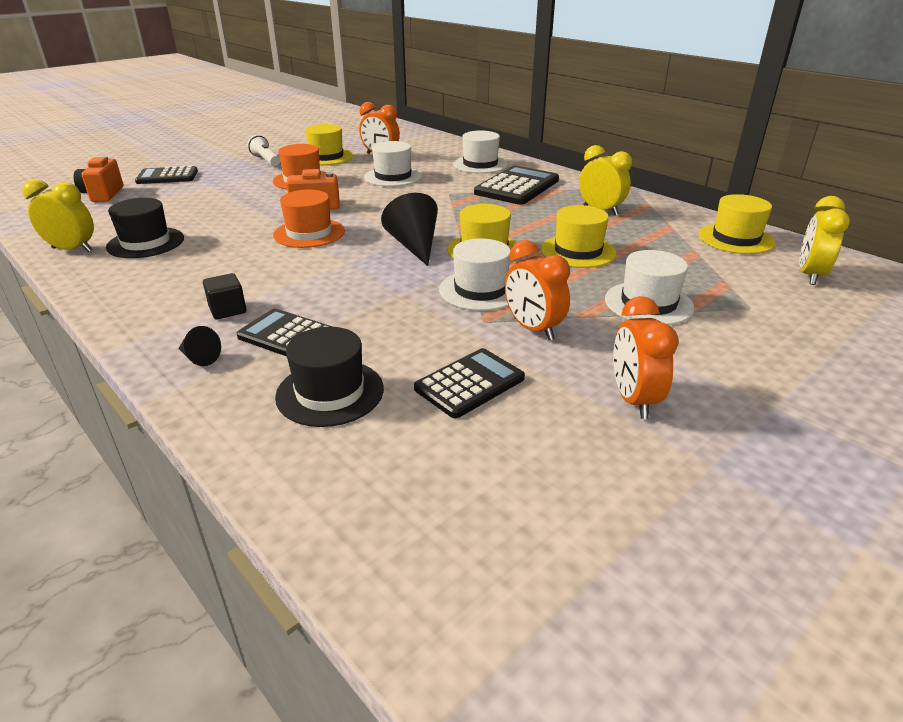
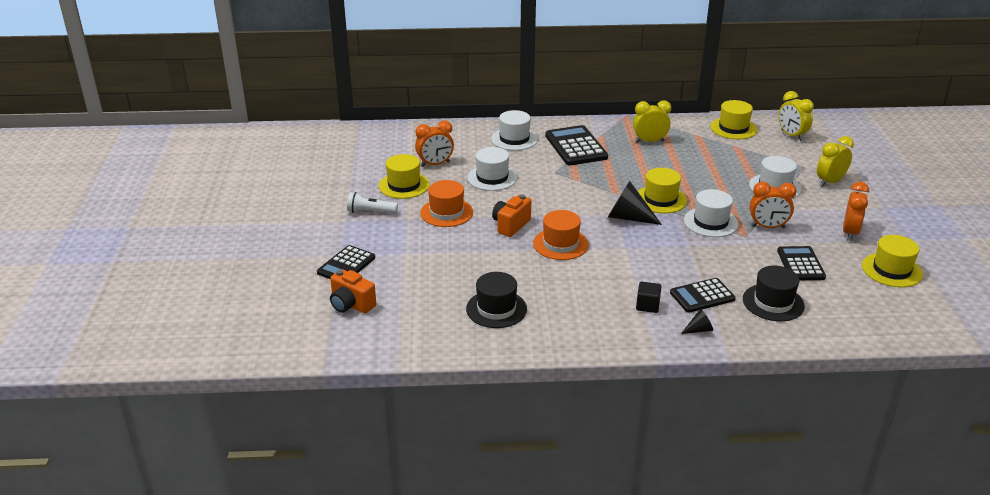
camera: 50 degrees left, 0 degrees up
(72, 250) = (471, 342): yellow clock -> yellow clock (830, 182)
(578, 251) = (696, 175): yellow hat -> yellow hat (891, 270)
(633, 400) = (850, 233): orange clock -> orange clock turned 105 degrees counterclockwise

